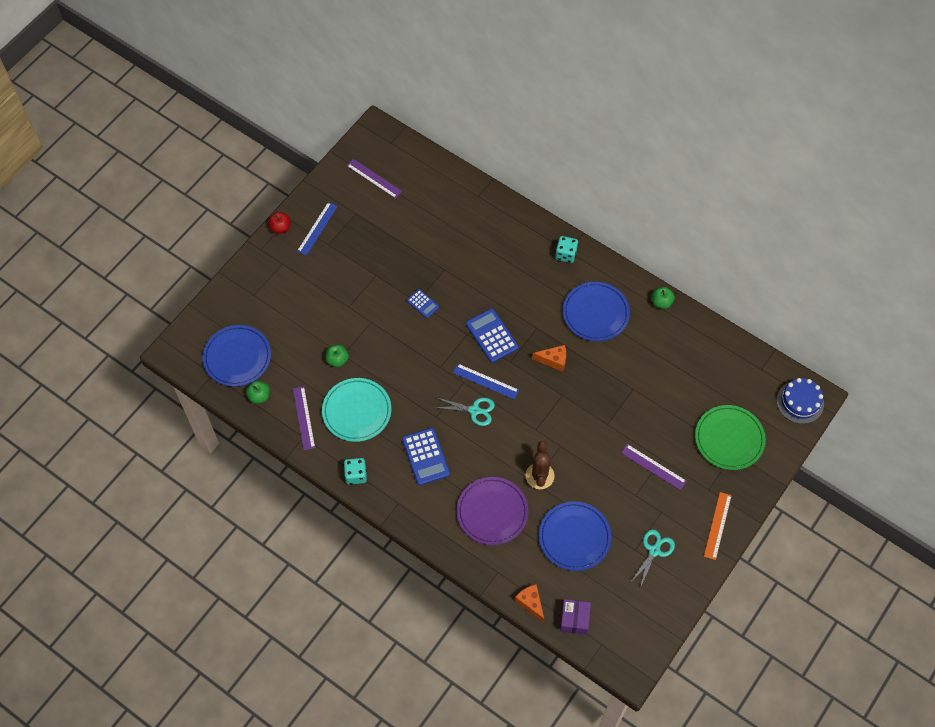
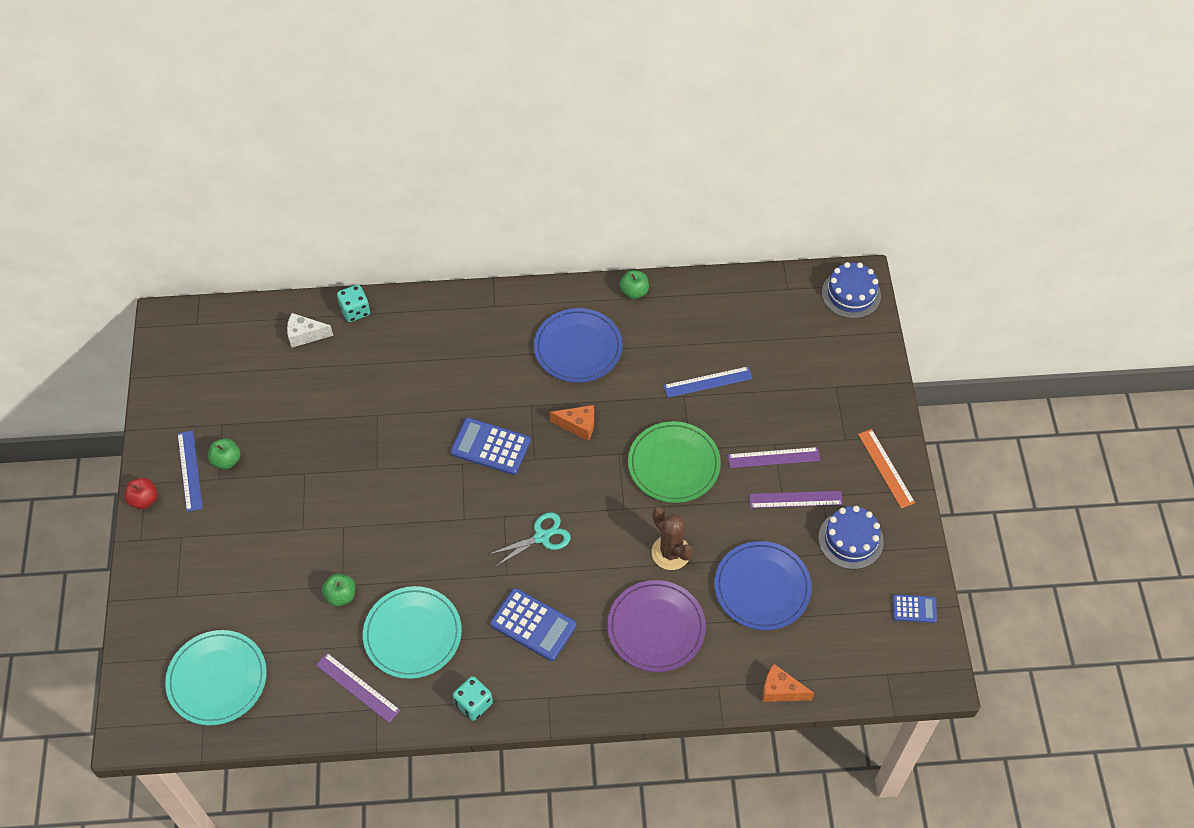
camera: 40 degrees left, 5 degrees down
(237, 357) = (217, 679): blue plate -> turquoise plate
(259, 396) = (283, 703): green apple -> green apple (226, 460)
(374, 178) = (210, 373): purple ruler -> purple ruler (795, 499)
(423, 304) = (385, 467): blue calculator -> blue calculator (914, 609)
(444, 192) = (305, 335): none -> white cheese
(485, 381) = (526, 498): blue ruler -> blue ruler (708, 382)
(553, 360) = (578, 425): orange cheese -> orange cheese turned 45 degrees clockwise
(566, 254) = (494, 311): turquoise dice -> turquoise dice (355, 311)
(574, 619) = (838, 671): purple box -> none
(654, 551) = (850, 539): turquoise scissors -> blue cake
(729, 439) = (819, 376): green plate -> green plate (674, 464)

